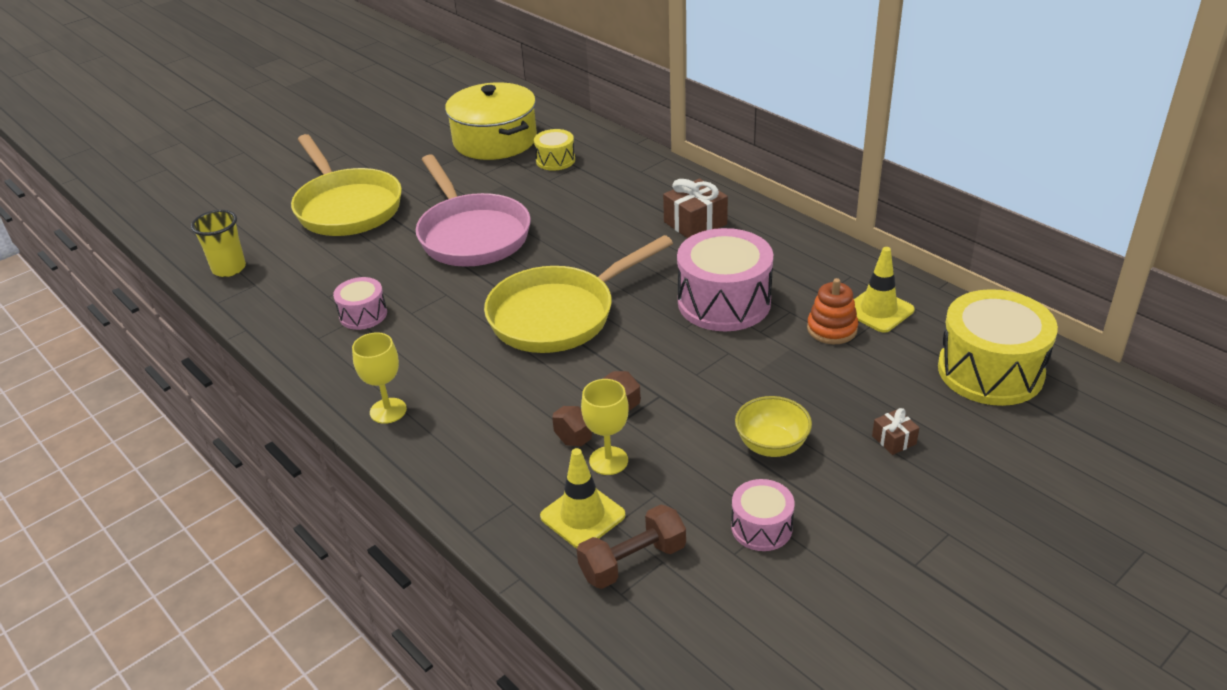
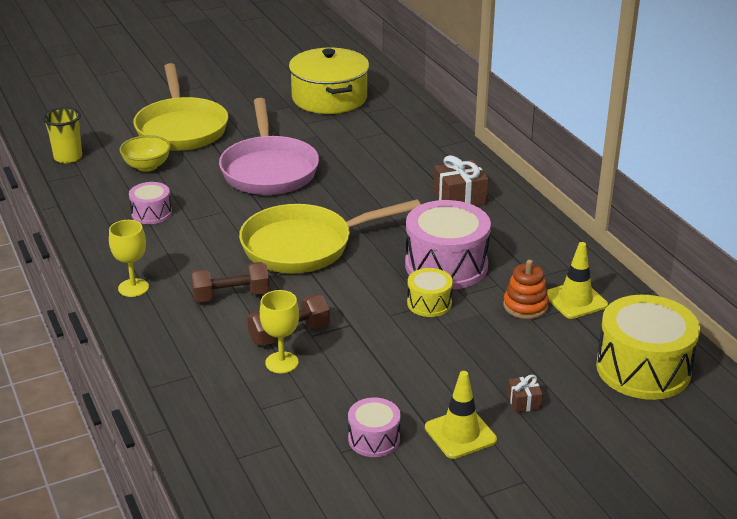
camera: 15 degrees right, 5 degrees down
(555, 160) = (371, 124): yellow drum -> yellow drum (429, 303)
(582, 516) = (239, 397): yellow traffic cone -> yellow traffic cone (460, 434)
(633, 561) = (259, 438): brown dumbbell -> brown dumbbell (231, 296)
(771, 445) = (419, 382): yellow bowl -> yellow bowl (147, 166)

